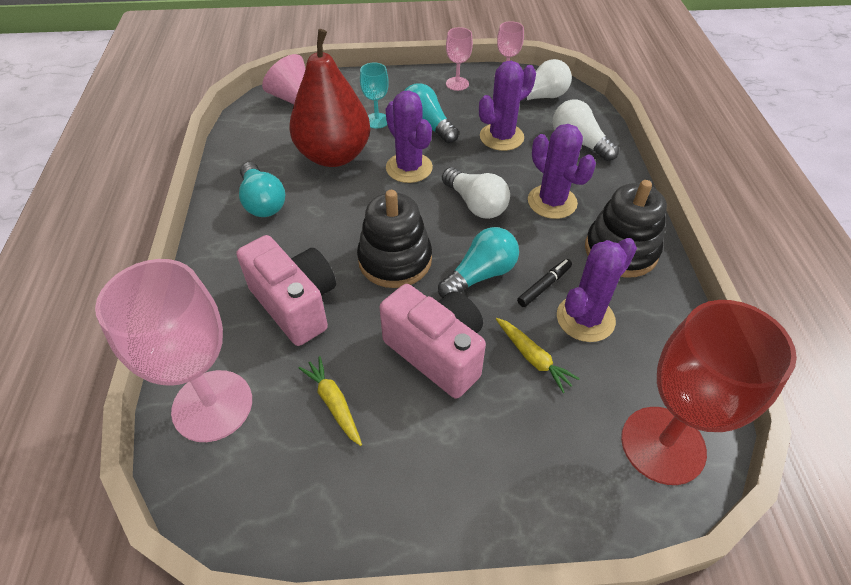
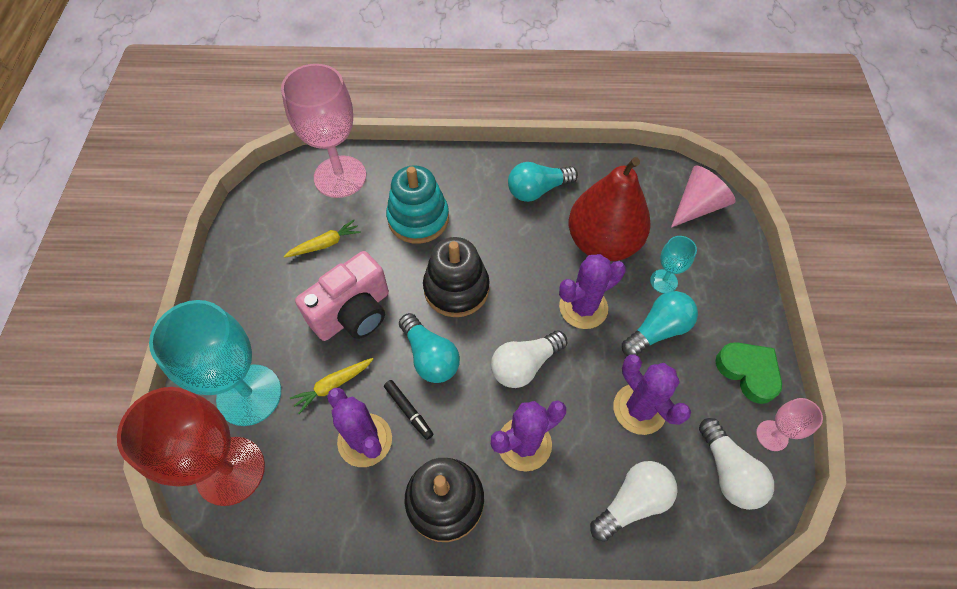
camera: 95 degrees right, 10 degrees up
(296, 304) = (418, 218): pink camera -> turquoise stacking toy
(457, 84) = (748, 372): pink goblet -> green heart
(567, 448) = (249, 395): none -> turquoise goblet

